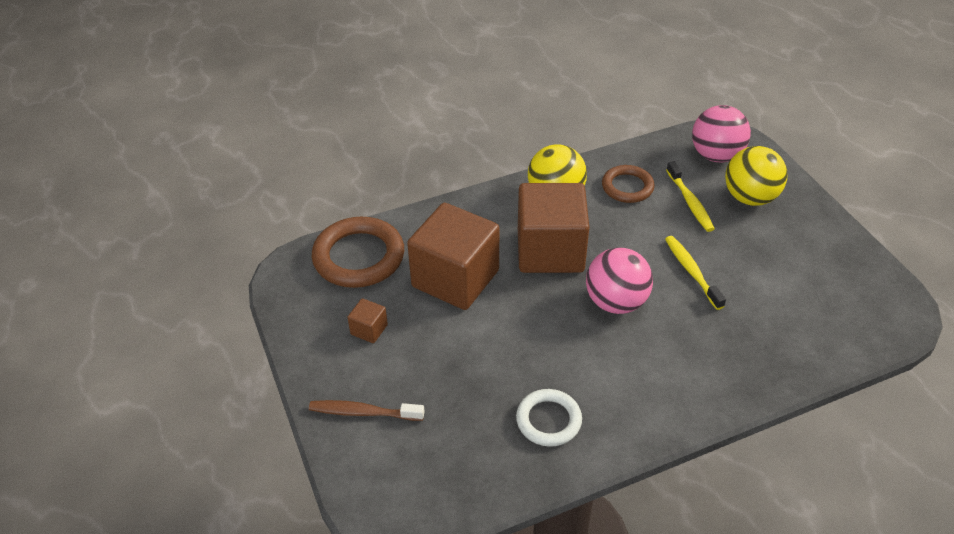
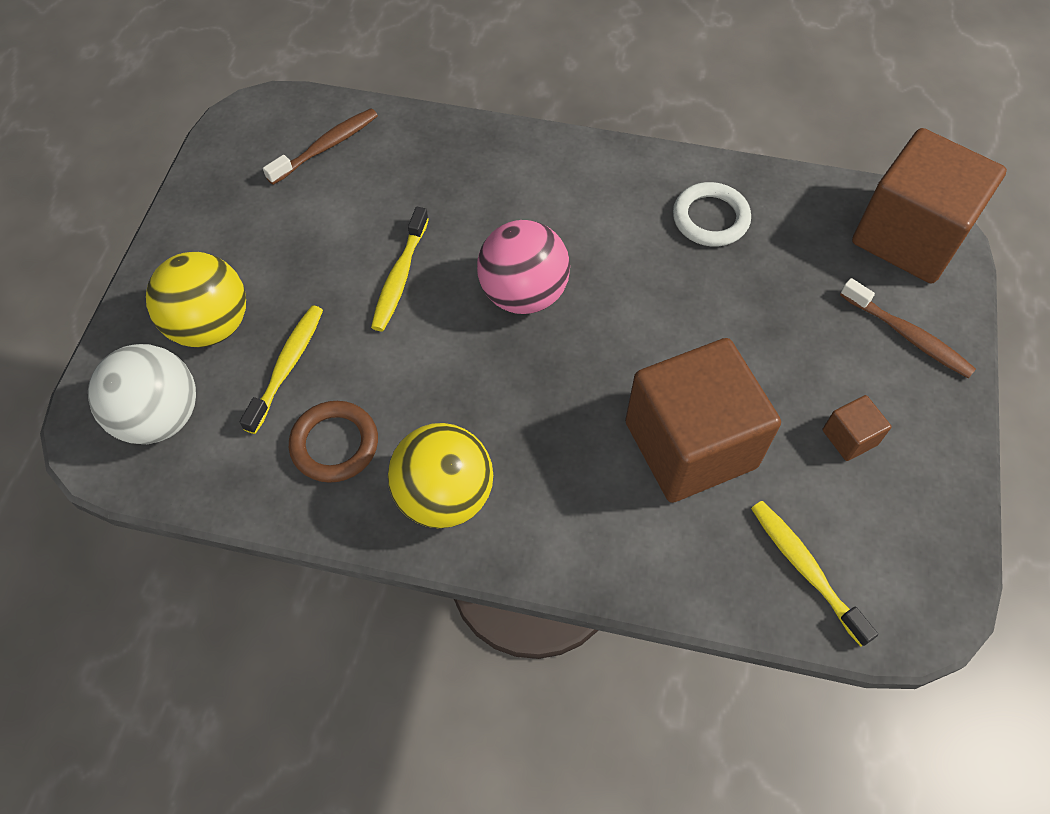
camera: 145 degrees left, 15 degrees up
(359, 257) = (805, 569): brown ring -> yellow toothbrush
(550, 251) = (534, 409): brown cube -> brown cube (909, 236)
(716, 155) = (160, 417): pink ball -> white ball
(833, 318) = (326, 146): none -> brown toothbrush

